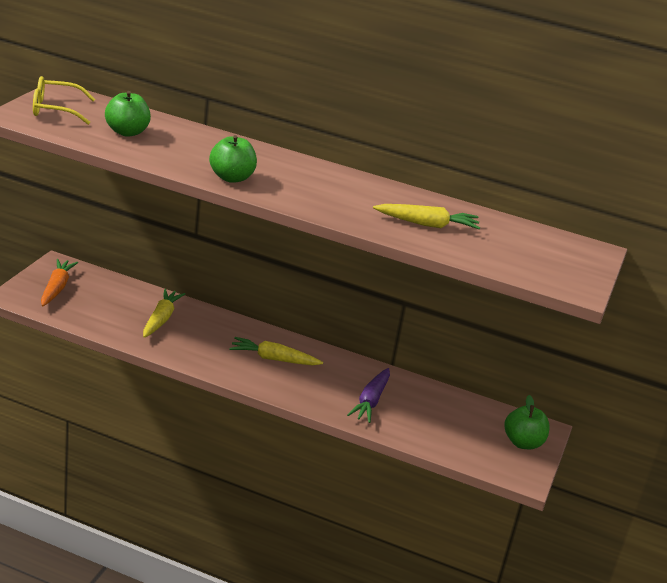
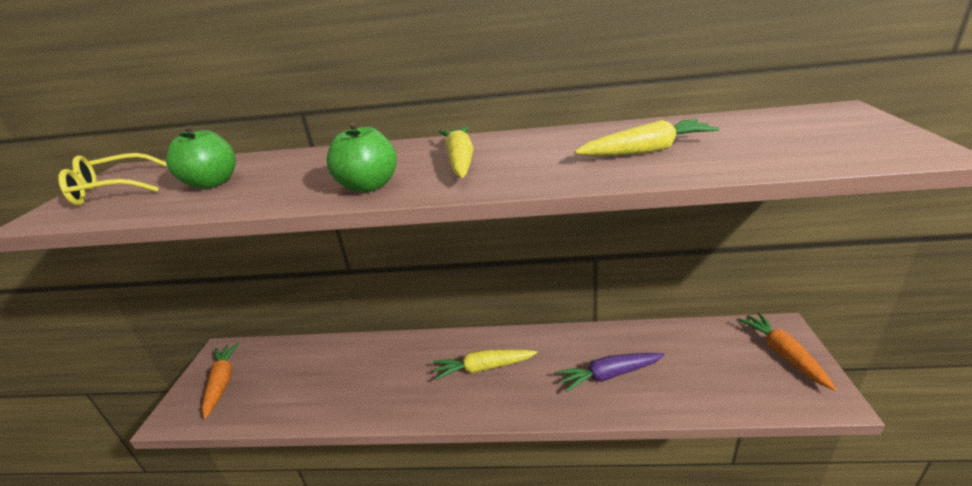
camera: 10 degrees left, 0 degrees up
(161, 319) = (347, 371): yellow carrot -> yellow carrot (460, 160)
(370, 401) = (609, 375): purple carrot -> purple carrot turned 75 degrees clockwise
(523, 443) = (783, 354): green apple -> orange carrot

